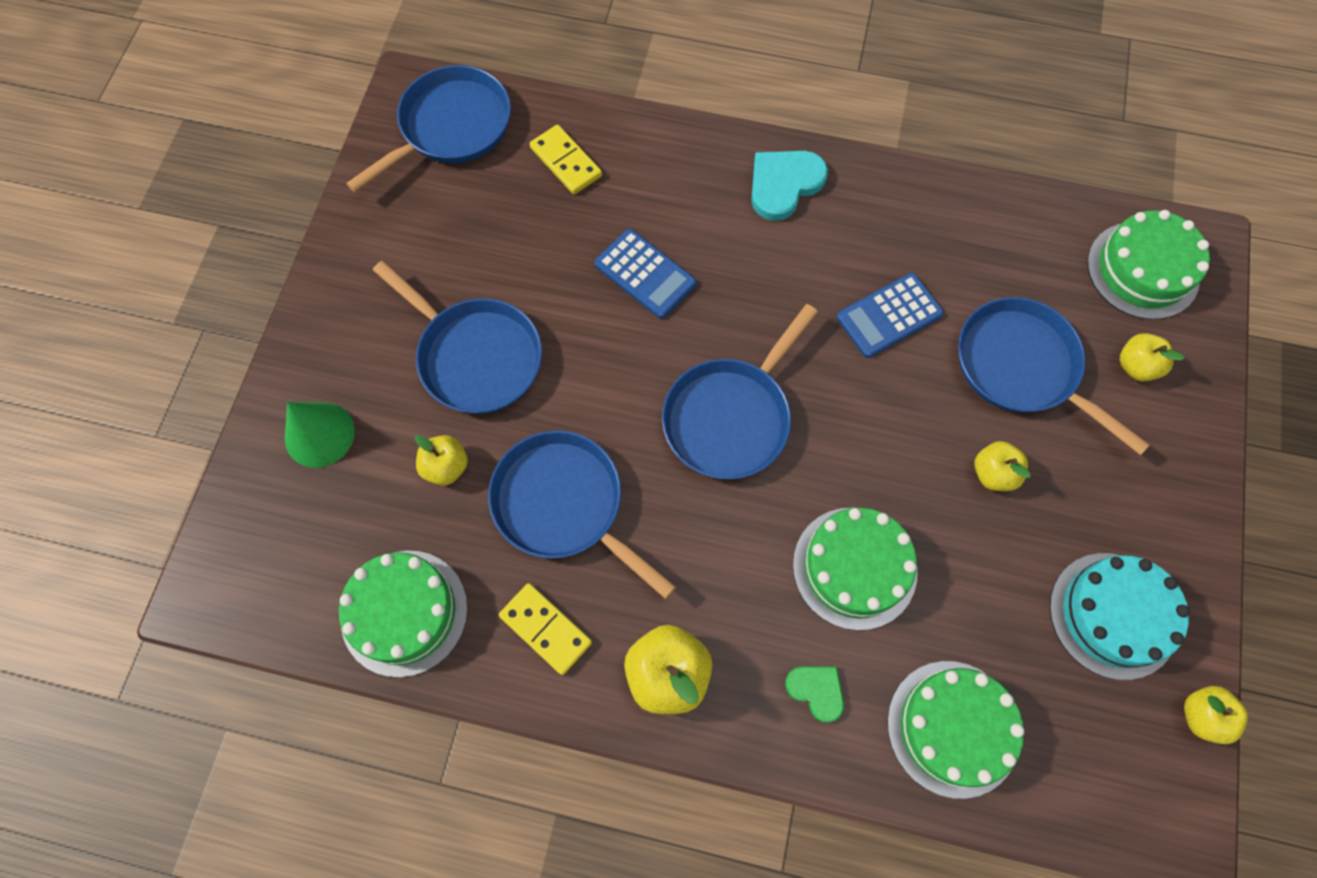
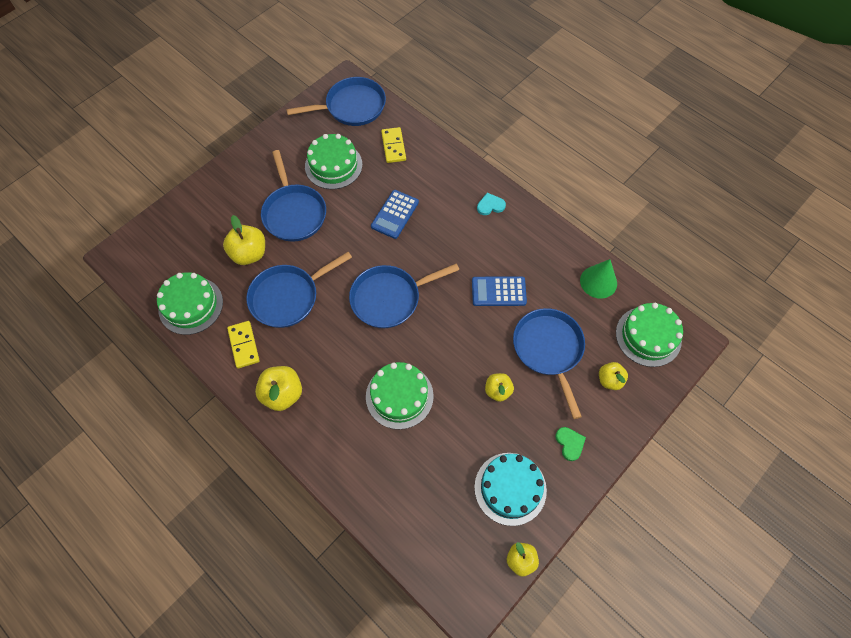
camera: 30 degrees right, 5 degrees down
(319, 434) = (206, 212): green cone -> green cone (598, 281)
(446, 467) = (249, 254): yellow apple -> yellow apple, size x1.57
(564, 505) = (288, 297): blue pan -> blue pan turned 105 degrees counterclockwise
(645, 274) = (395, 214): blue calculator -> blue calculator turned 45 degrees clockwise
(784, 184) = (490, 205): turquoise heart -> turquoise heart, size x0.60
(816, 691) = (343, 439): green heart -> green heart (570, 443)
(953, 728) = (394, 492): green cake -> green cake (333, 165)

